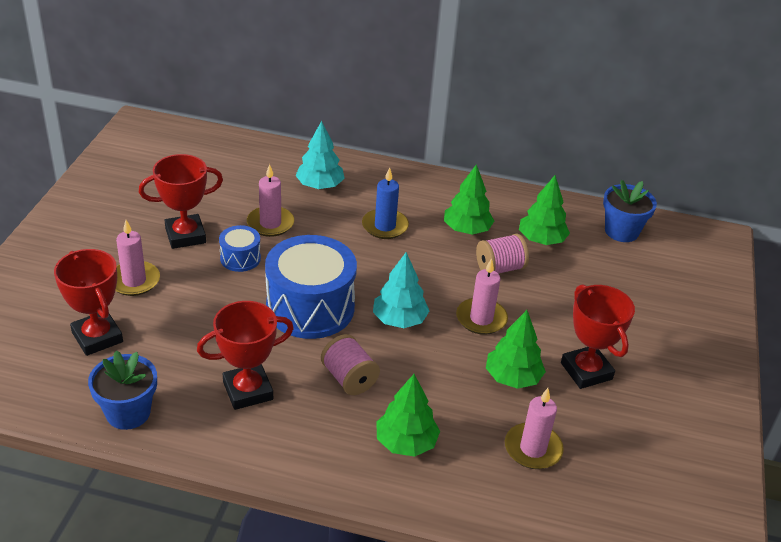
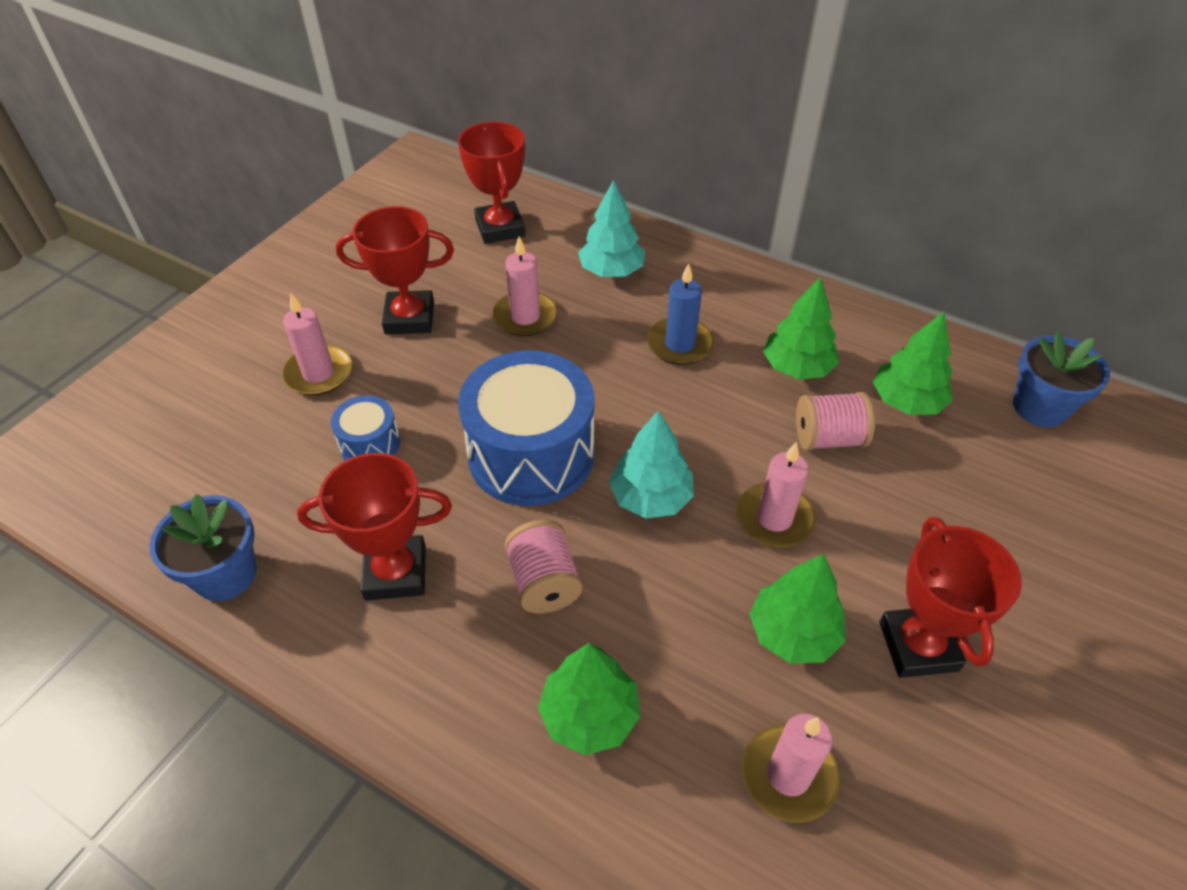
camera: 20 degrees right, 10 degrees up
(97, 337) = (238, 449): red trophy -> red trophy (500, 228)
(240, 258) = (466, 362): blue drum -> blue drum (370, 444)

